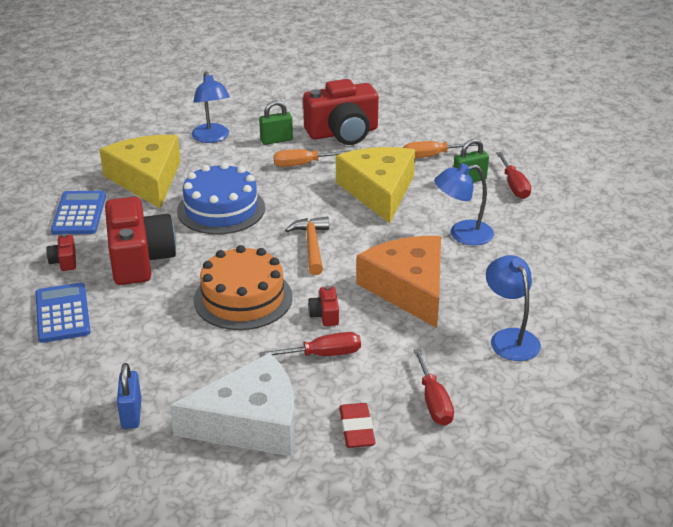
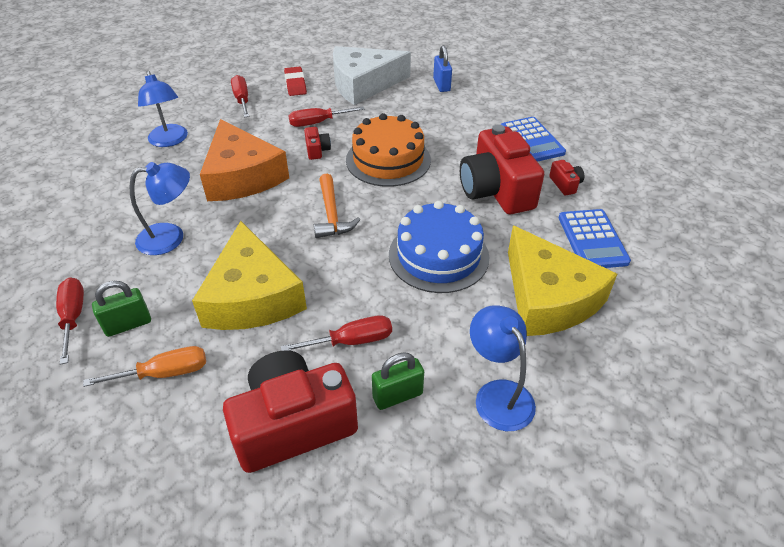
camera: 175 degrees right, 10 degrees up
(302, 164) = (352, 341): orange screwdriver -> red screwdriver

